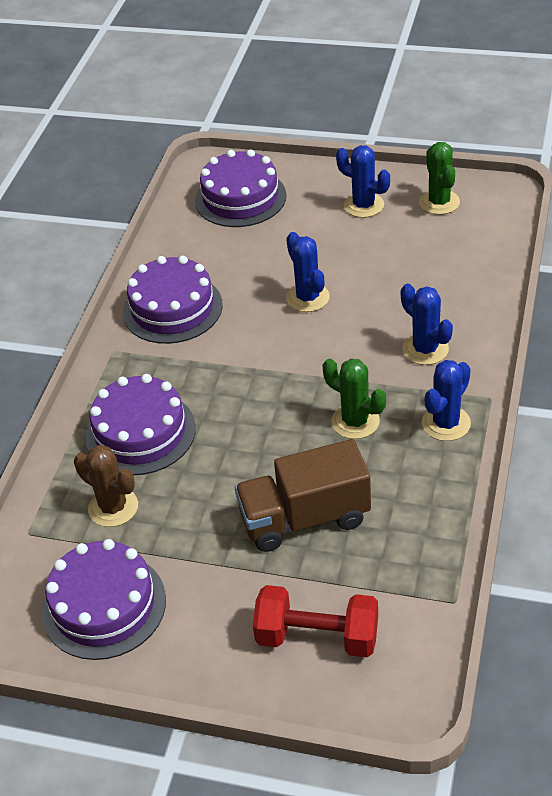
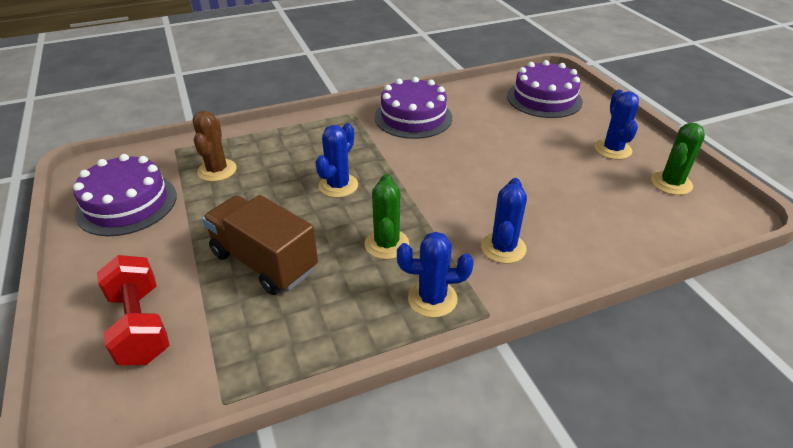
camera: 50 degrees right, 5 degrees down
(140, 432) = (291, 152): purple cake -> none
(307, 298) = (488, 165): blue cactus -> blue cactus (338, 186)

